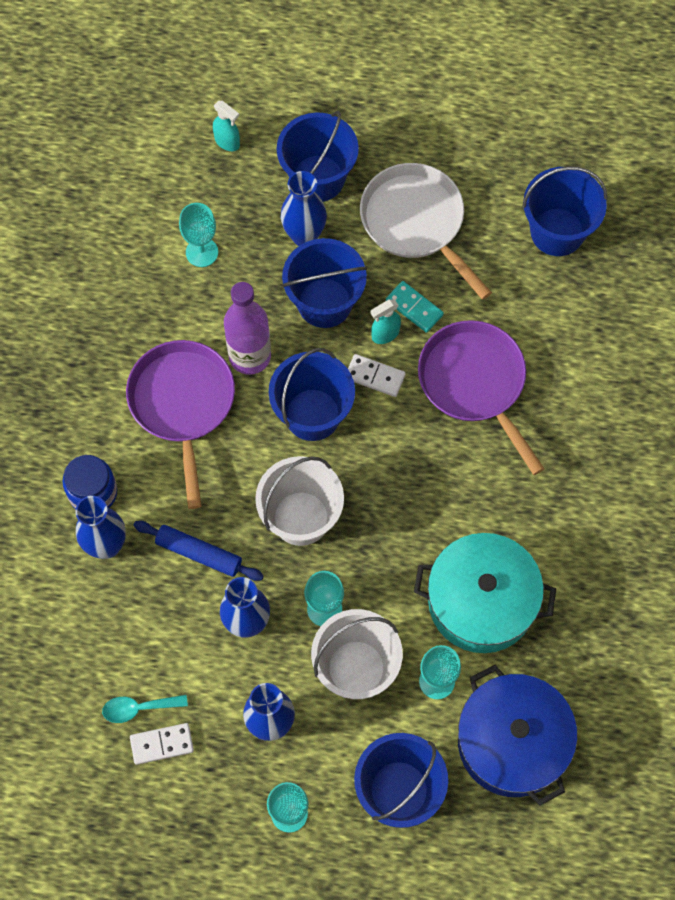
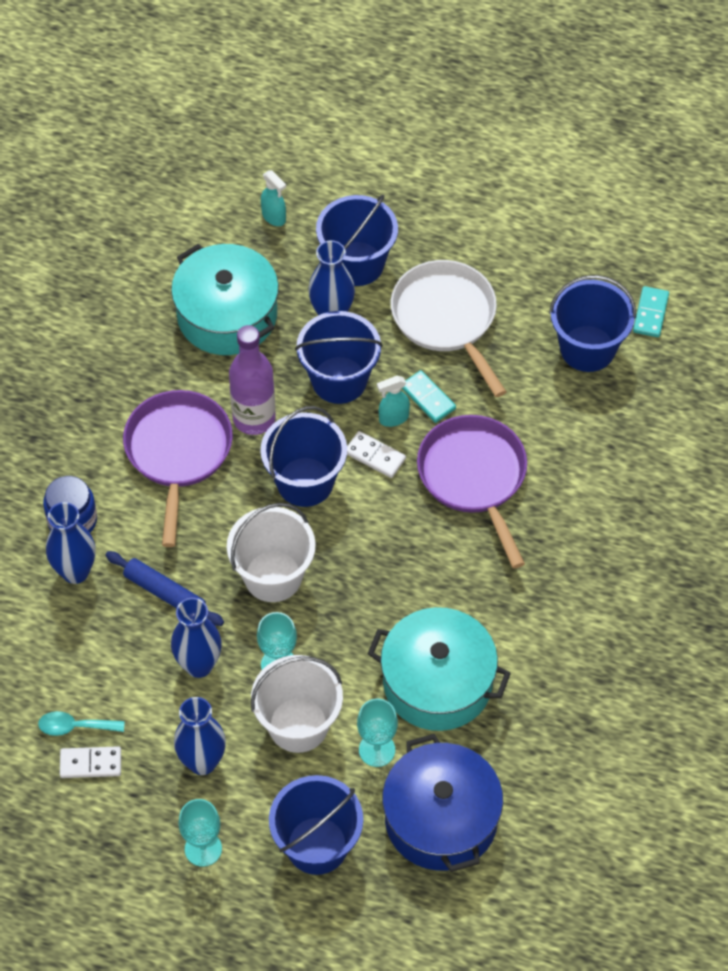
camera: 10 degrees right, 10 degrees down
(202, 252) = (227, 315): turquoise goblet -> turquoise pot
(610, 186) = (651, 313): none -> turquoise domino

